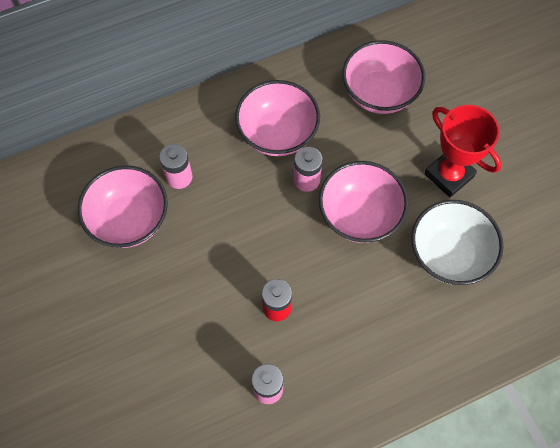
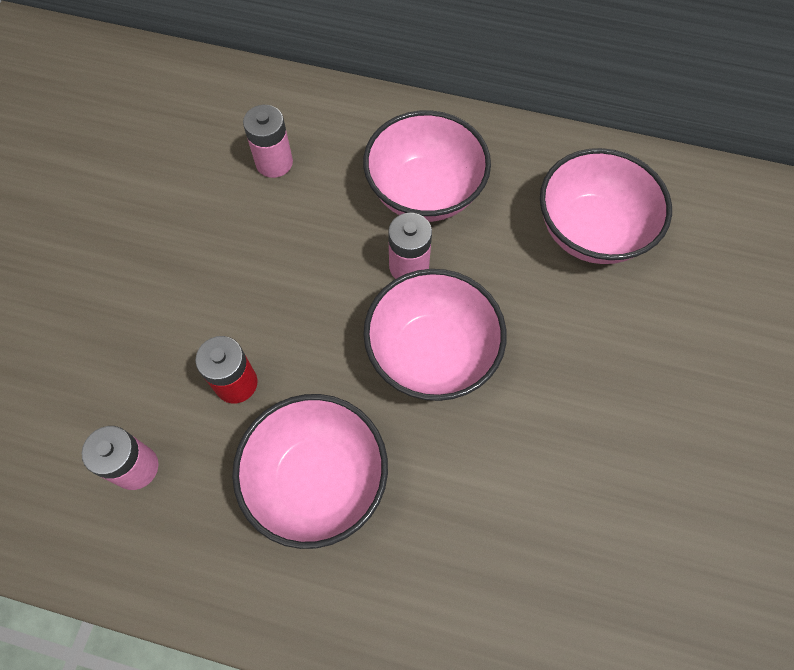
camera: 40 degrees right, 0 degrees up
(129, 220) = (182, 170): pink bowl -> pink bowl (317, 480)
(449, 175) = (592, 391): red trophy -> none
(449, 254) = (500, 490): white bowl -> none

